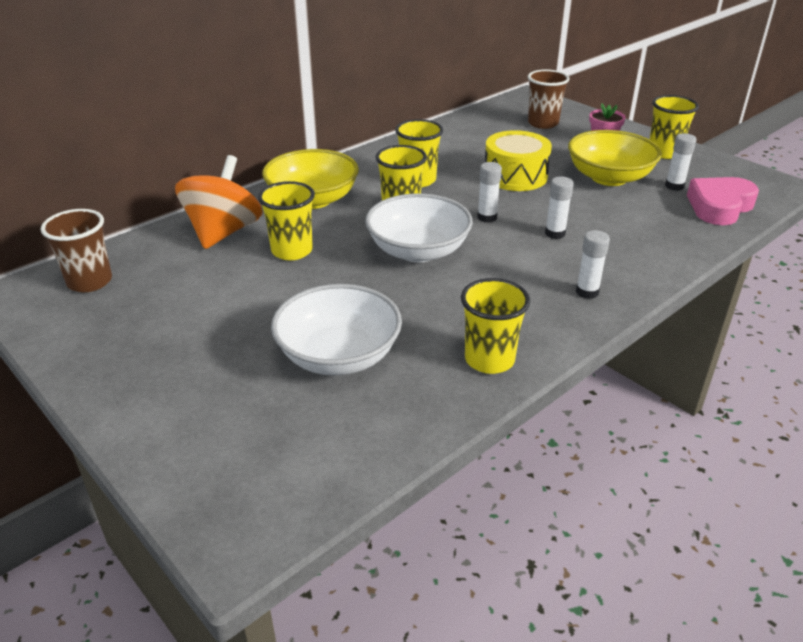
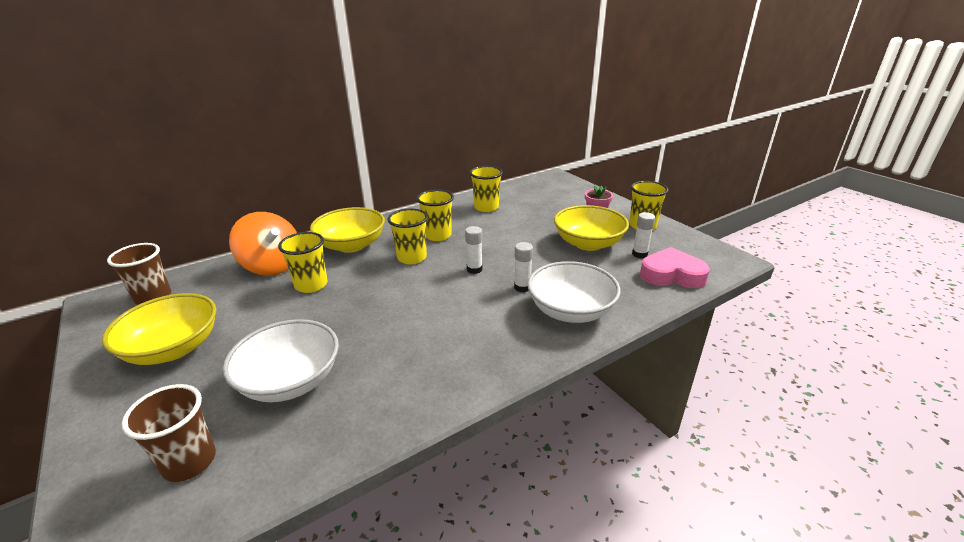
camera: 10 degrees right, 5 degrees down
(165, 336) = (173, 348): none -> yellow bowl
(223, 232) = (272, 266): orange spinning top -> orange spinning top turned 105 degrees clockwise
(418, 251) = (406, 293): white bowl -> white bowl (570, 311)
(489, 360) = (410, 399): yellow cup -> yellow cup (486, 207)
(515, 176) = (514, 237): yellow drum -> none
(543, 123) = (555, 197): brown cup -> brown cup (189, 462)
(587, 292) = (524, 342): white glue stick -> none
(719, 207) = (671, 275): pink heart -> pink heart turned 45 degrees clockwise

